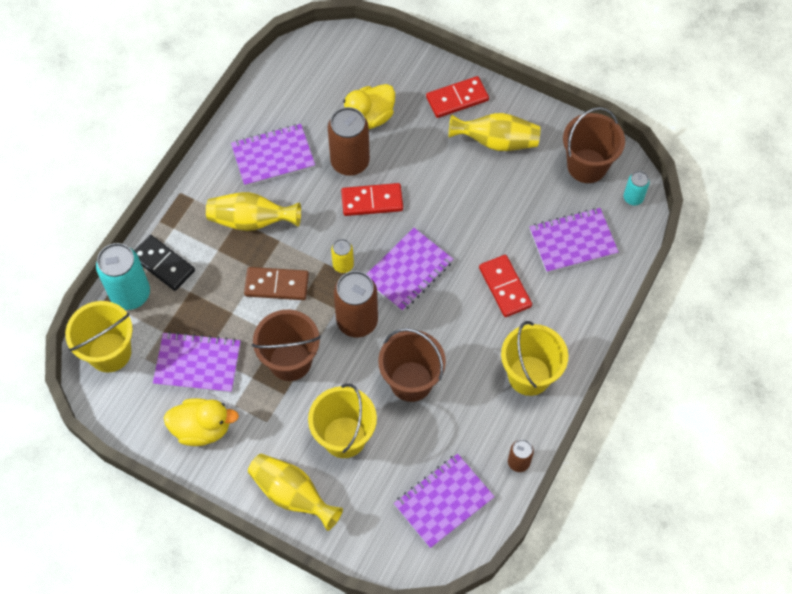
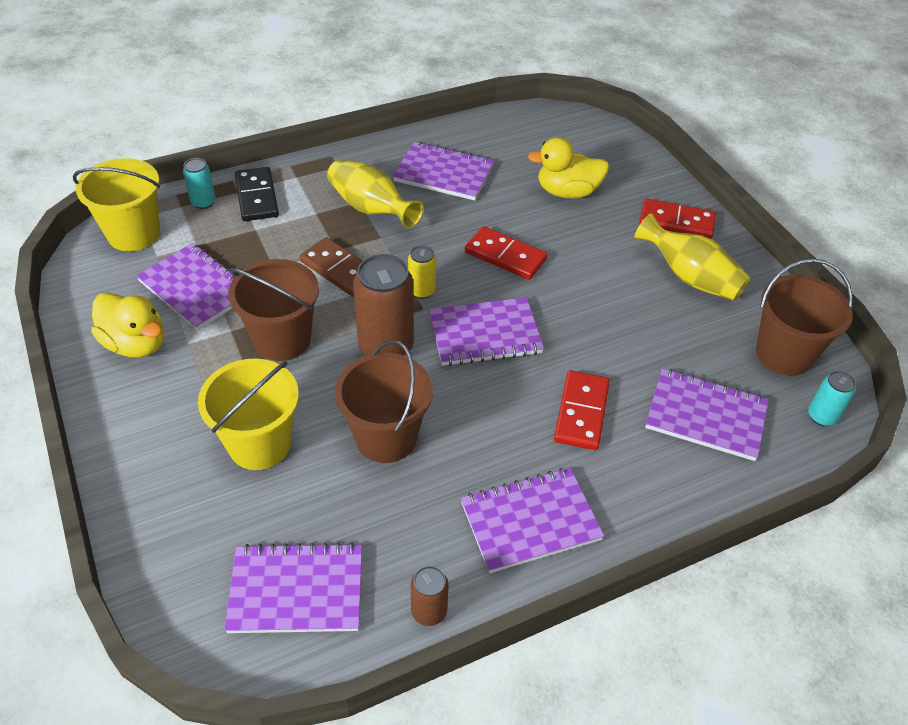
camera: 35 degrees right, 15 degrees down
(130, 294) = (203, 202): turquoise can -> turquoise can, size x0.52
(292, 494) = (147, 463): yellow vase -> none
(350, 162) = (514, 215): brown can -> none
(529, 375) = (530, 521): yellow bucket -> purple notebook

